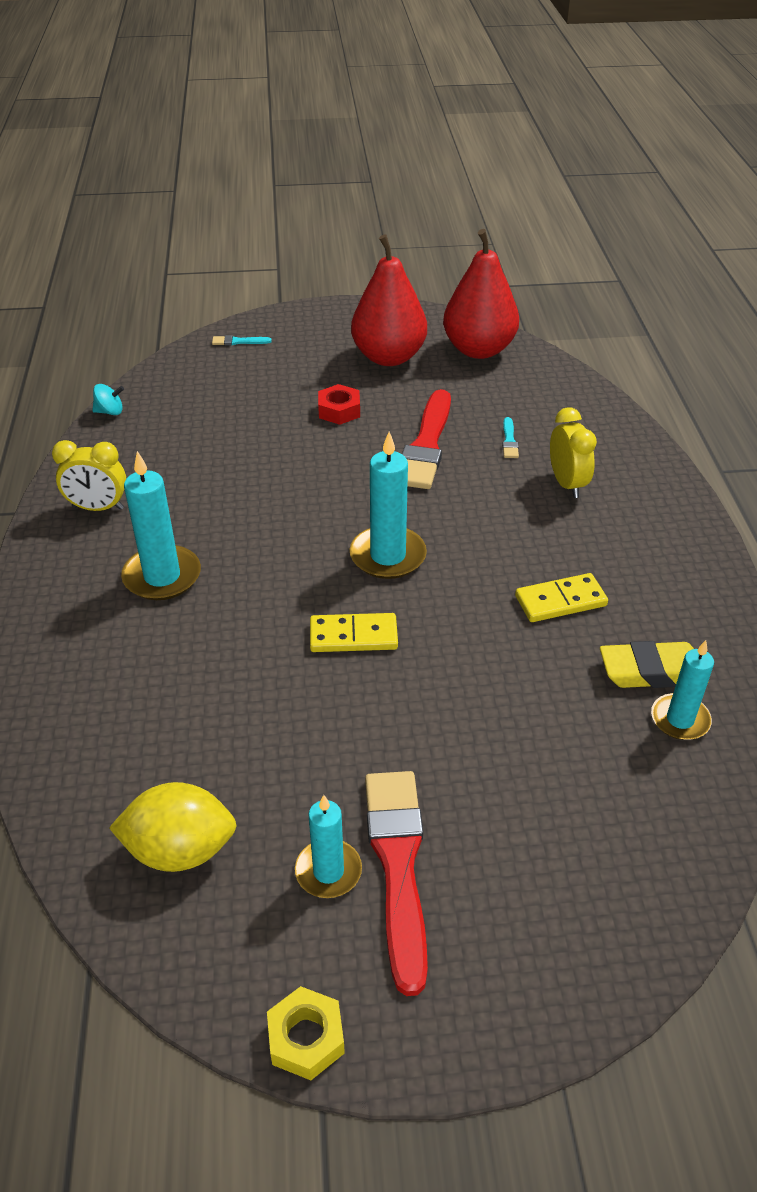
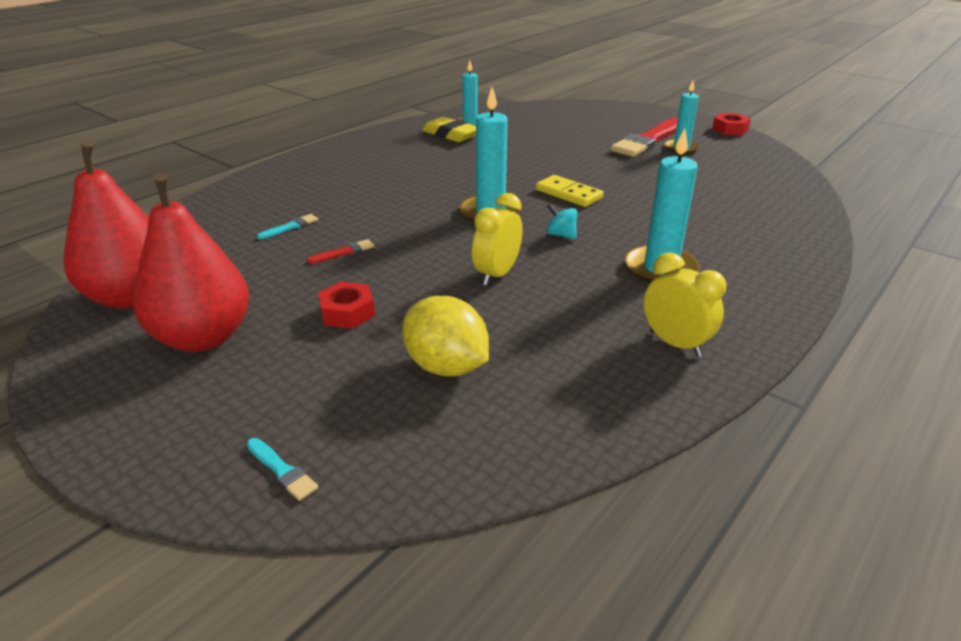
camera: 135 degrees left, 10 degrees down
(110, 412) = (568, 456): turquoise spinning top -> turquoise spinning top (561, 235)
(180, 850) = (747, 173): yellow lemon -> yellow lemon (446, 367)
(306, 1038) = (730, 129): yellow nut -> red nut
(426, 445) = (344, 252): red brush -> red brush, size x0.41
(560, 601) = (439, 162): yellow domino -> none
(567, 484) = (320, 193): yellow clock -> yellow clock (497, 274)

